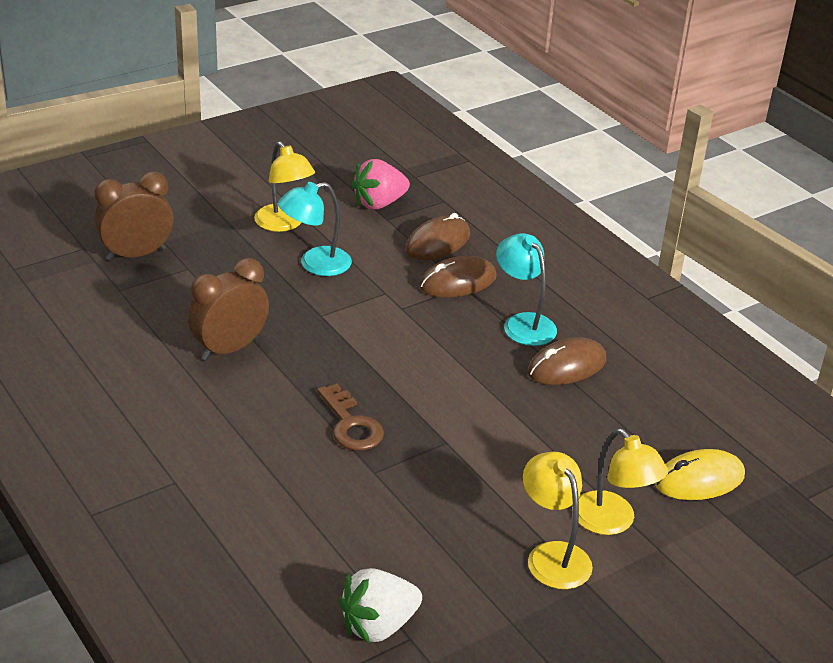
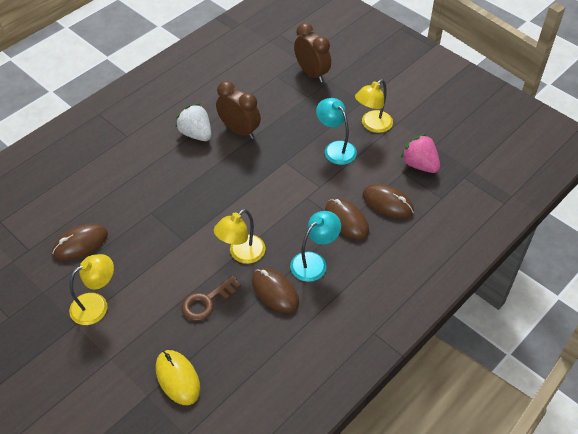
camera: 80 degrees right, 15 degrees up
(351, 424) = (188, 195): brown key -> brown key (207, 301)
(378, 625) = (36, 235): white strawberry -> white strawberry (196, 134)
(416, 565) = (80, 243): none -> brown mouse
(612, 522) = (129, 332): yellow lamp -> yellow lamp (241, 254)

